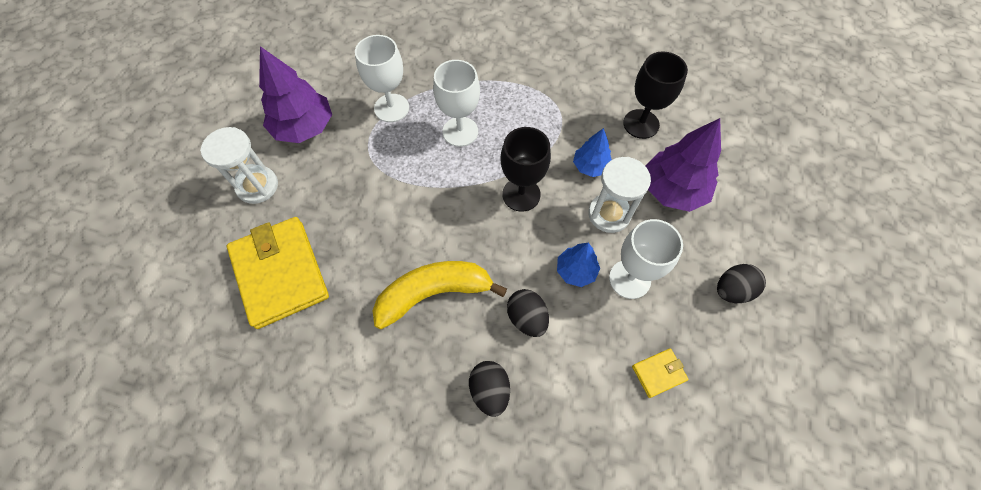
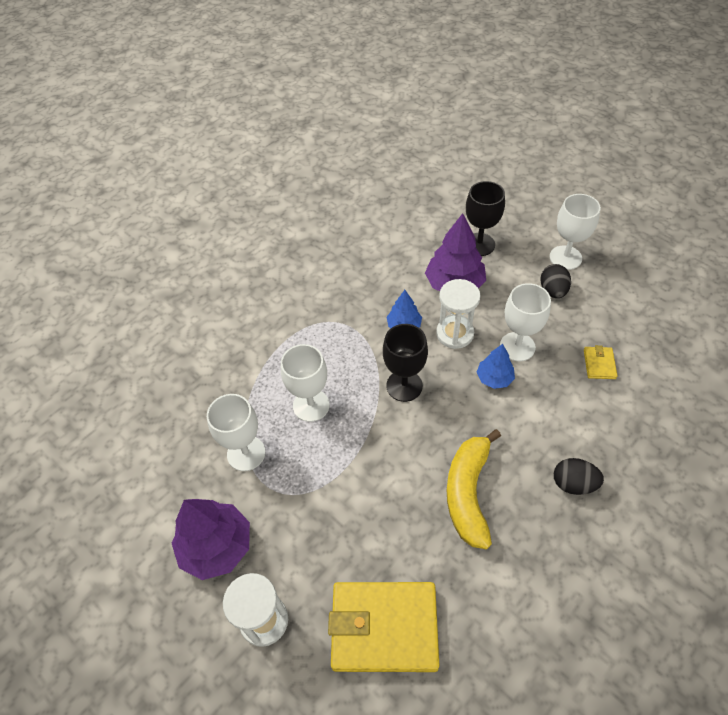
camera: 60 degrees left, 10 degrees down
(527, 318) = (521, 430): black egg -> none
(641, 124) = (383, 275): black goblet -> black goblet (479, 244)
(793, 288) = (565, 257): none -> white goblet

